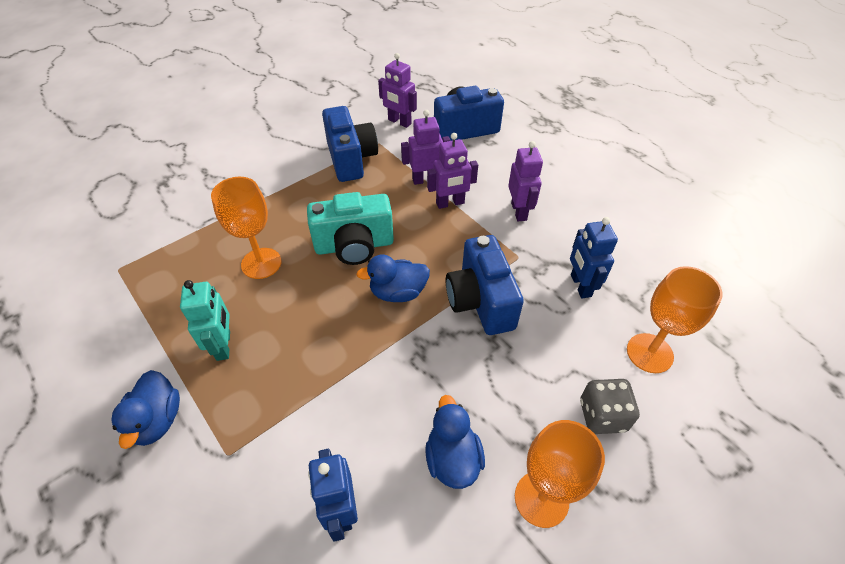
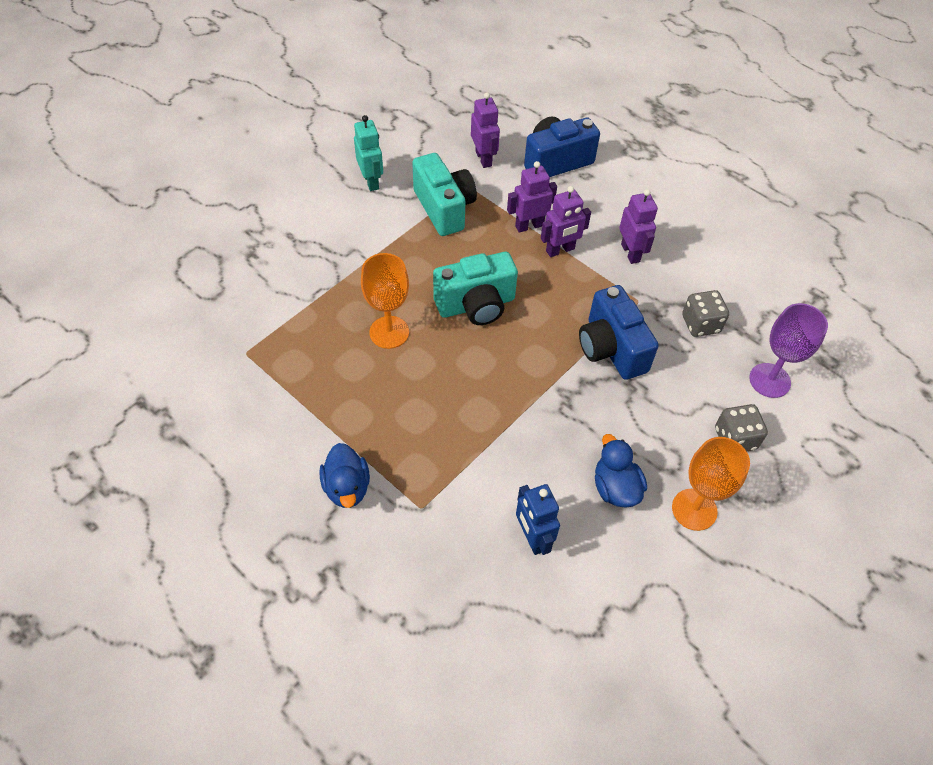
camera: 10 degrees left, 5 degrees up
(224, 345) = (382, 415): turquoise robot -> turquoise robot (371, 181)
(351, 159) = (444, 208): blue camera -> turquoise camera
(398, 292) = (531, 348): blue duck -> none
(399, 122) = (484, 158): purple robot -> purple robot turned 135 degrees counterclockwise
(580, 285) = (700, 324): blue robot -> grey dice
(649, 353) = (769, 380): orange goblet -> purple goblet

